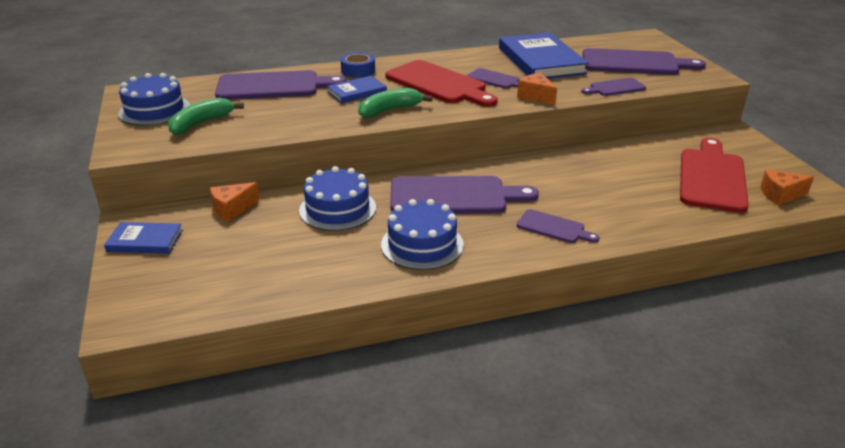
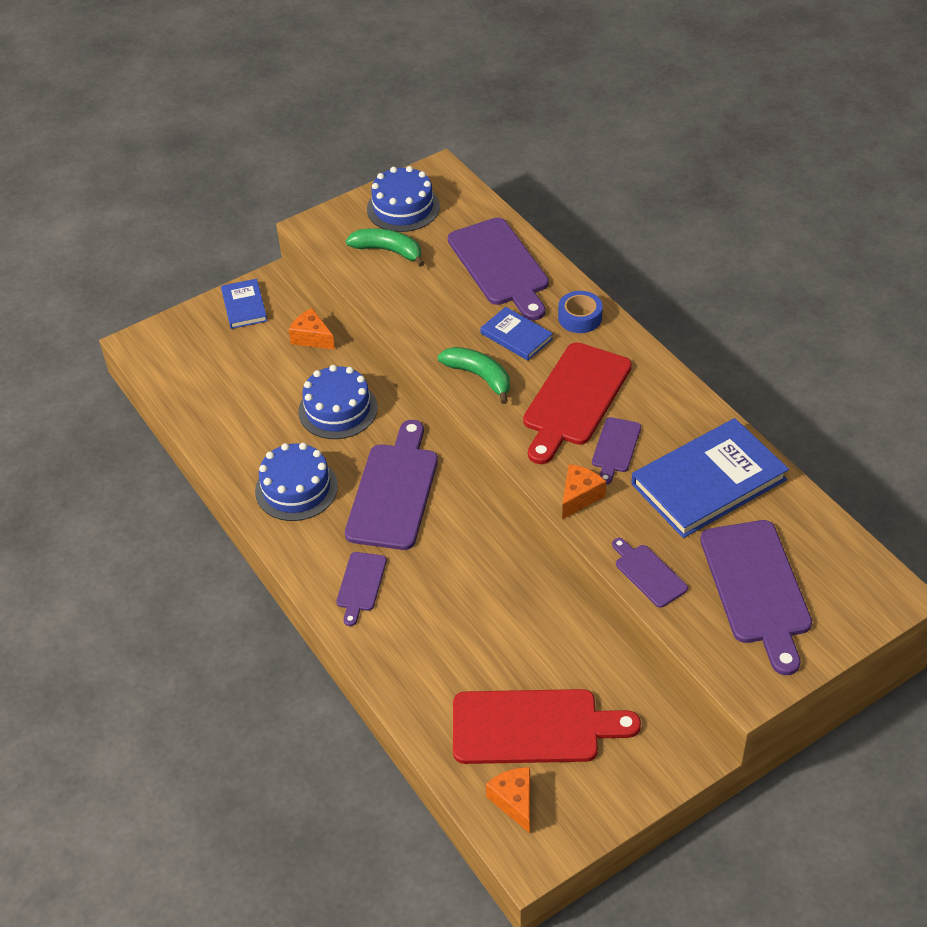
camera: 75 degrees right, 15 degrees up
(454, 196) = (394, 491): purple cutting board -> purple cutting board turned 150 degrees counterclockwise

